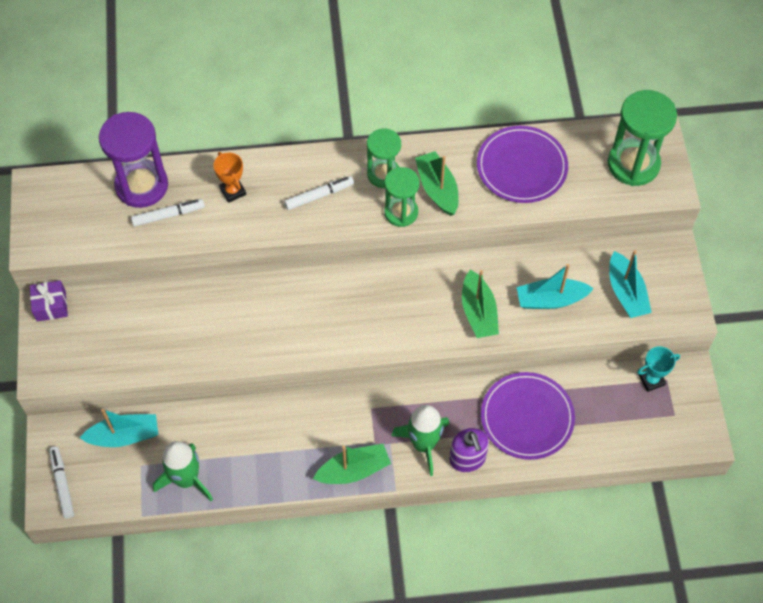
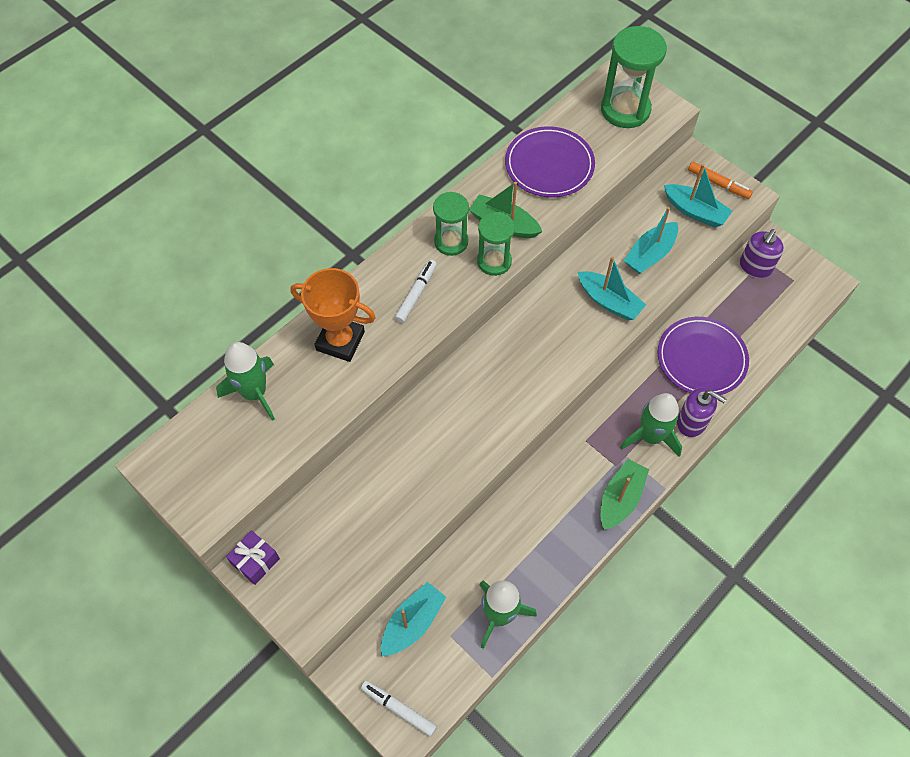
camera: 40 degrees left, 0 degrees up
(141, 185) = (254, 393): purple hourglass -> green rocket
(168, 215) = (303, 400): white marker -> none
(233, 191) = (340, 341): orange trophy -> orange trophy, size x1.74
(478, 312) = (609, 301): green boat -> turquoise boat
(651, 380) = (755, 267): turquoise trophy -> purple soap dispenser
(671, 284) = (718, 183): none -> orange marker

